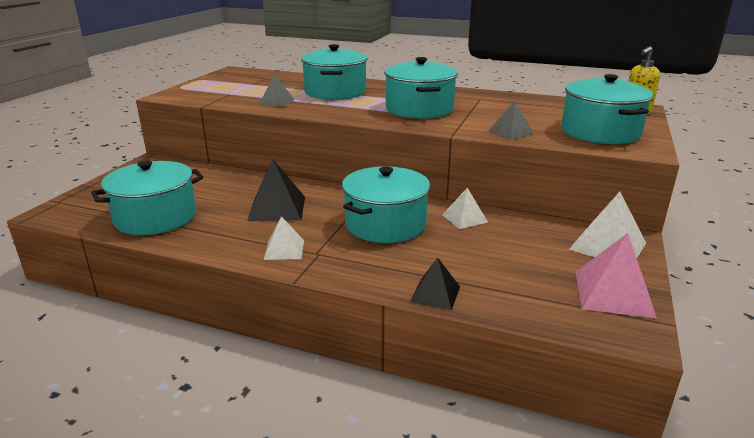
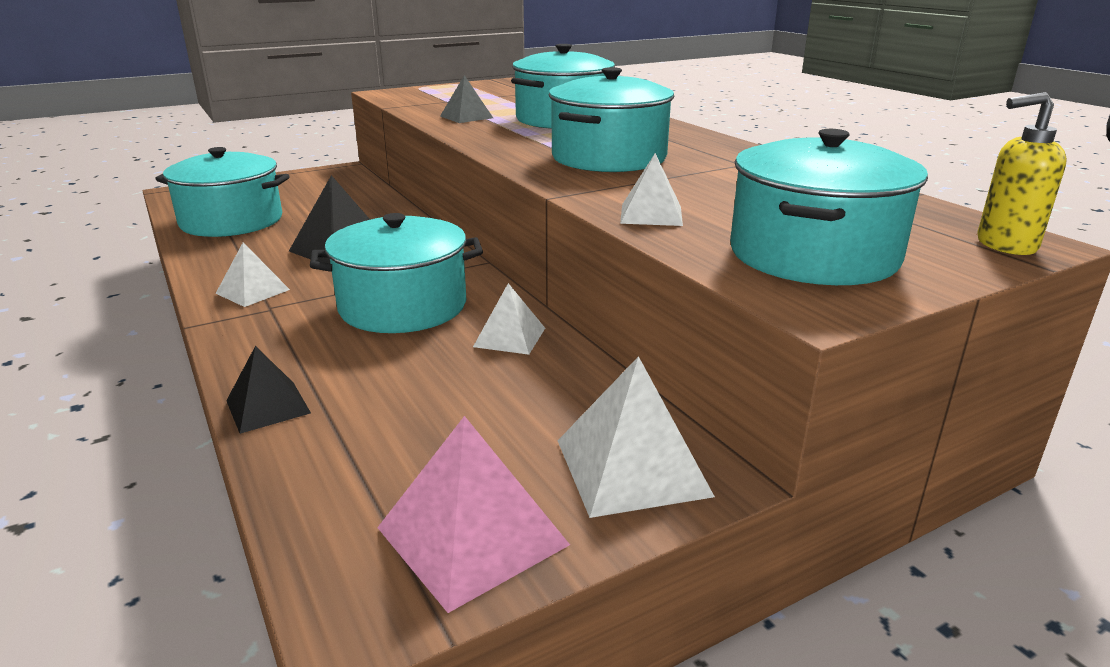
camera: 40 degrees right, 0 degrees up
(510, 132) = (651, 214): grey pyramid -> white pyramid

